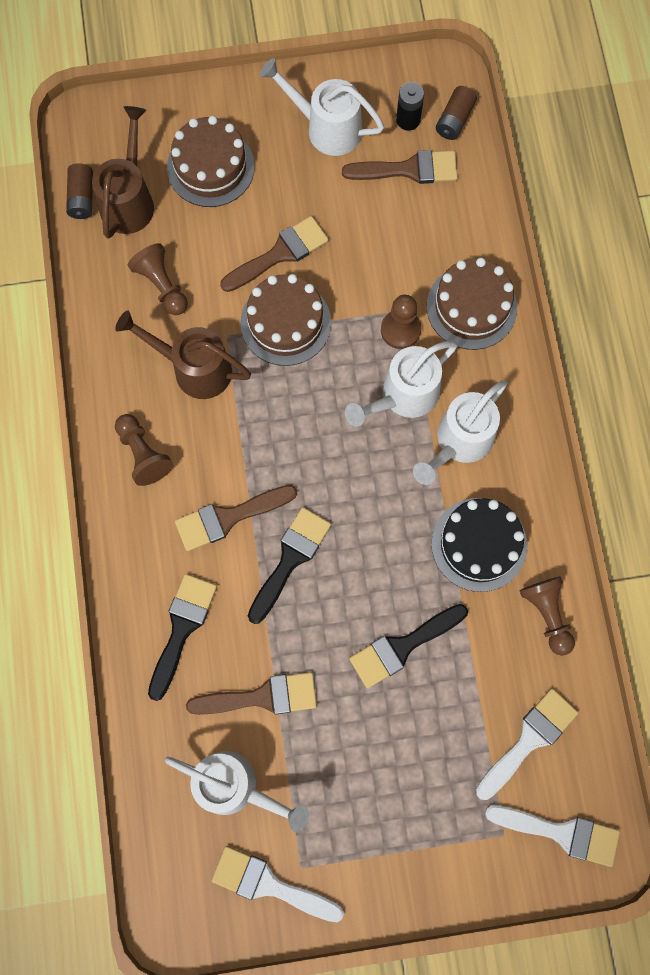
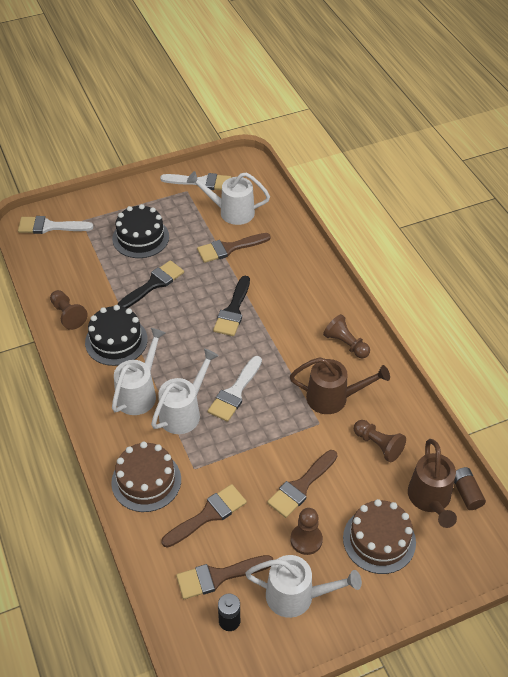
camera: 165 degrees right, 25 degrees down
(182, 628) = (285, 267): black brush -> none
(228, 517) = (278, 323): brown brush -> brown brush (208, 514)
(285, 323) = (280, 440): brown cake -> none
(400, 330) = (196, 453): brown pawn -> brown pawn (306, 540)
(406, 762) = (140, 237): none -> black cake
(454, 120) = (189, 631): brown battery -> none
(529, 739) = (72, 259): white brush -> white brush (235, 392)

